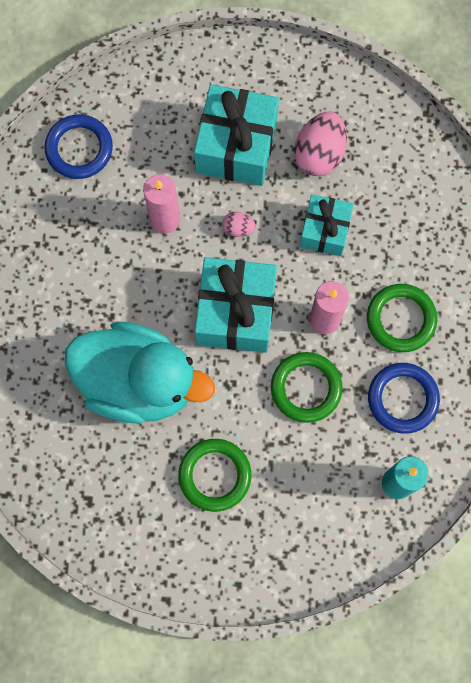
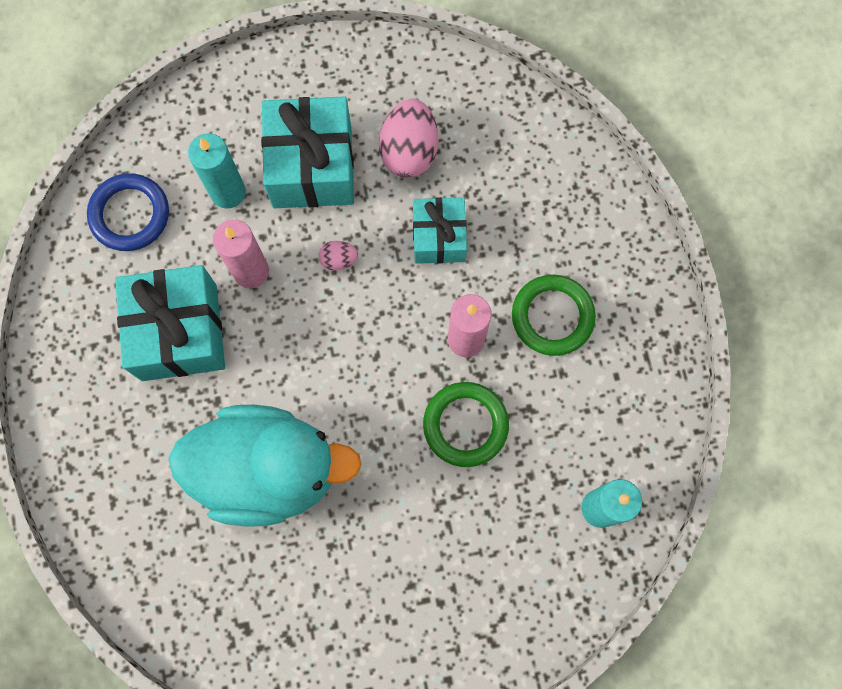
camera: 15 degrees left, 0 degrees up
(162, 150) = (228, 192): none -> turquoise candle
(215, 475) = (386, 557): green ring -> none
(235, 312) = (361, 358): turquoise gift -> turquoise gift (179, 332)
(402, 399) = (579, 408): blue ring -> none

